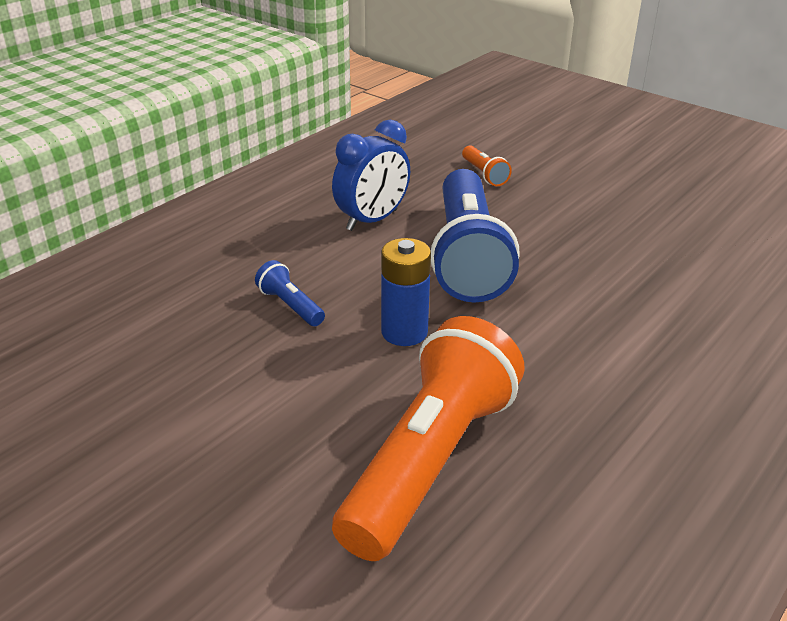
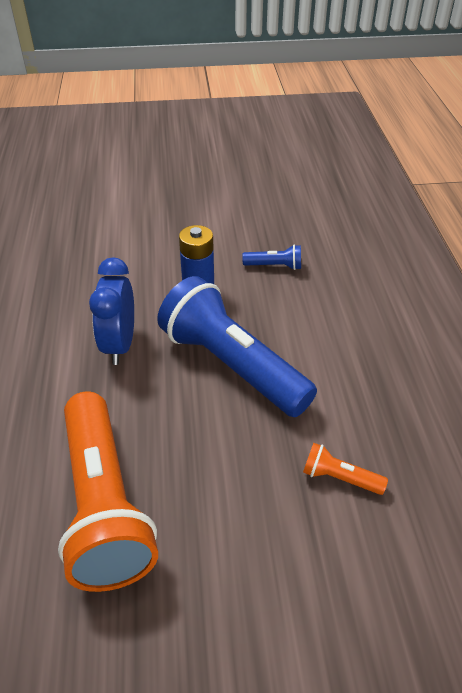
camera: 135 degrees right, 10 degrees up
(372, 220) = (333, 353): blue clock -> blue clock (119, 345)
(429, 461) = (113, 243): orange flashlight -> orange flashlight (105, 504)

